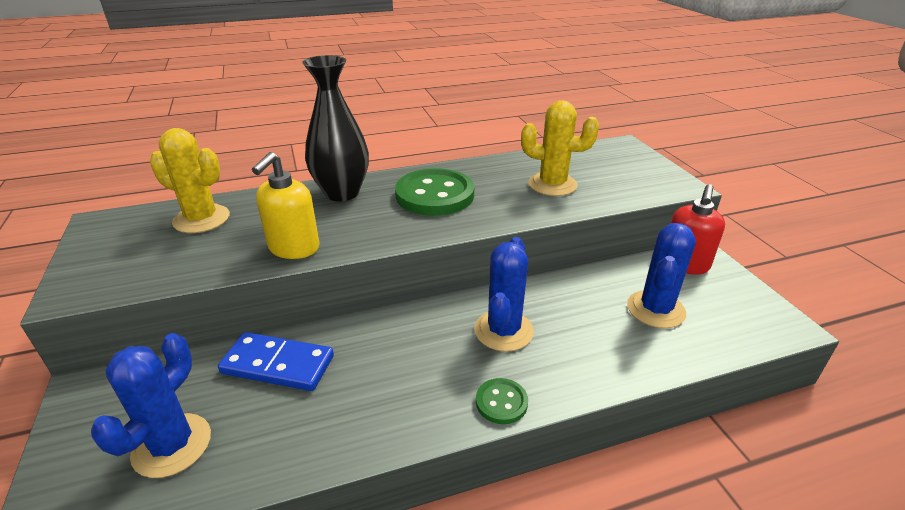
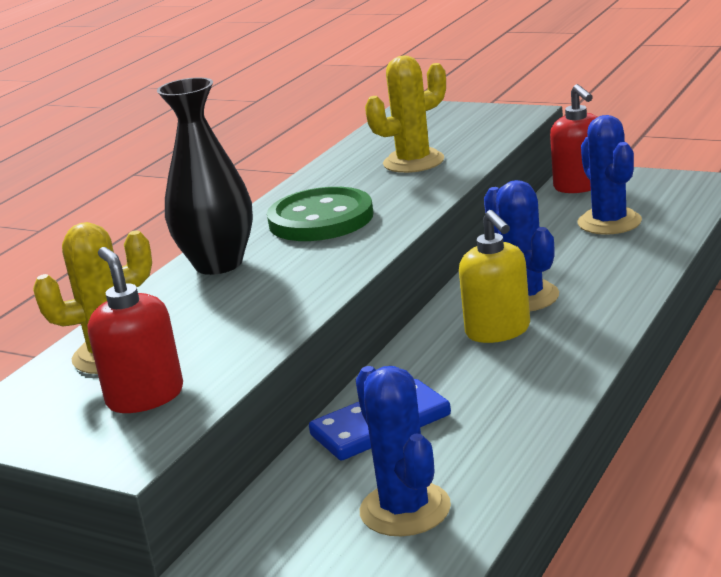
camera: 40 degrees left, 10 degrees down
(152, 258) = (145, 397): none -> red soap dispenser
(293, 248) = (280, 313): yellow soap dispenser -> yellow soap dispenser (498, 331)
(501, 402) = (603, 328): green button -> none

